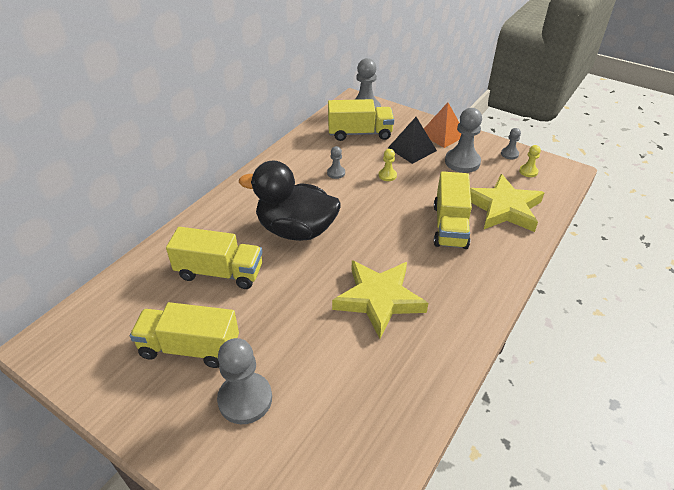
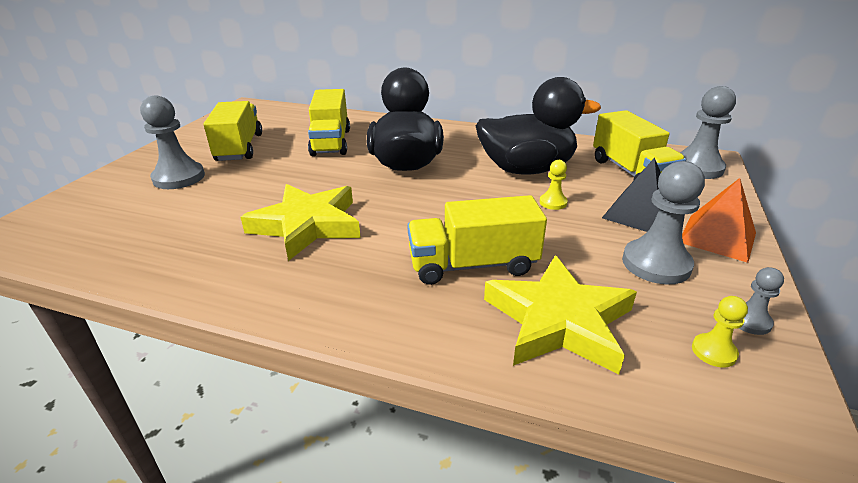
camera: 75 degrees right, 10 degrees down
(336, 173) = (526, 169): grey pawn -> black duck

